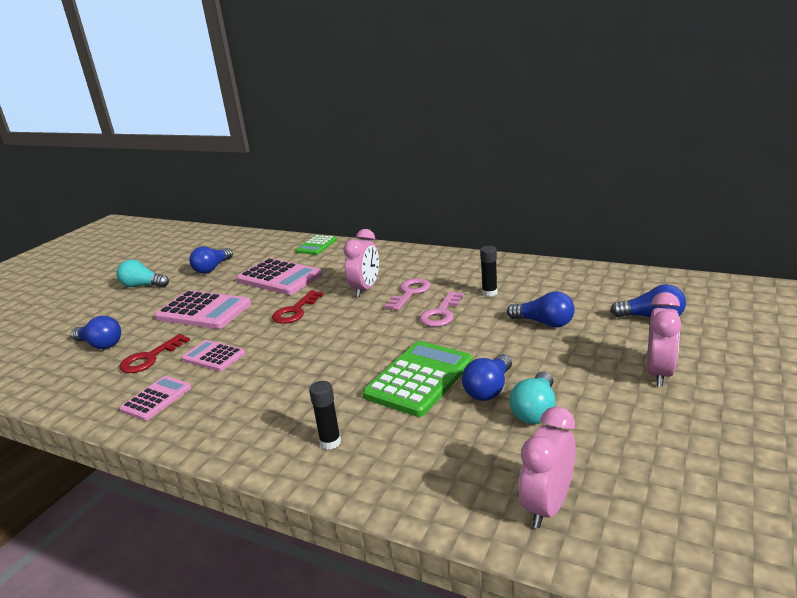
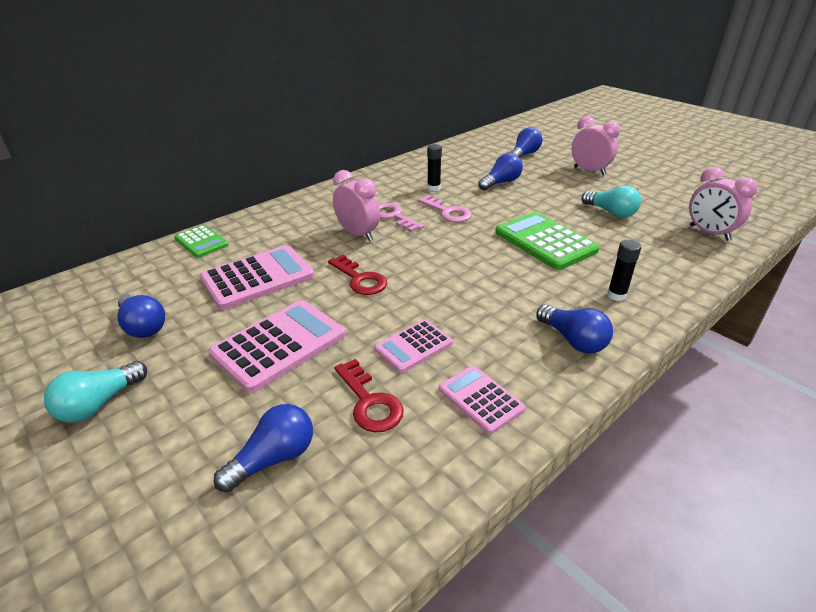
camera: 70 degrees left, 10 degrees up
(489, 389) = (576, 220): blue light bulb -> blue light bulb (573, 340)

